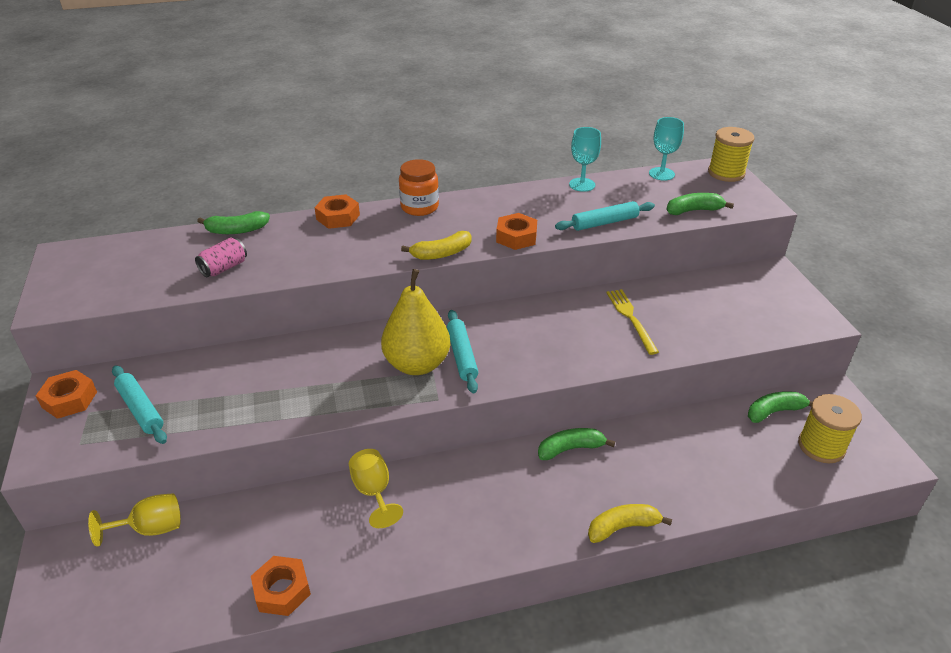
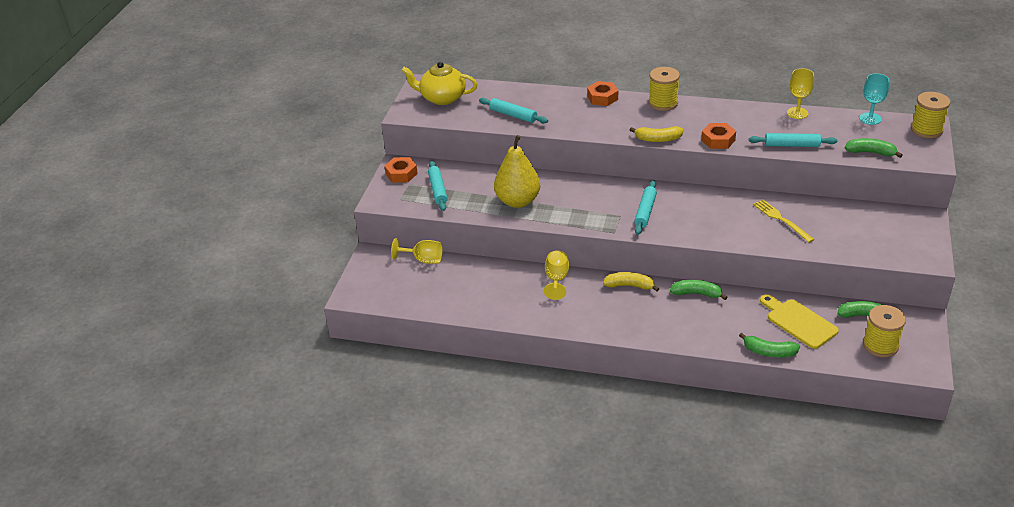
camera: 30 degrees right, 0 degrees up
(103, 268) = (442, 98): none -> yellow teapot
(224, 268) = (513, 115): pink can -> turquoise rolling pin
(237, 230) = (532, 92): green banana -> green banana (769, 352)
(282, 590) = (481, 311): orange nut -> none
(417, 364) = (613, 209): yellow pear -> yellow pear (518, 201)
(419, 207) = (663, 103): orange jar -> yellow spool
(582, 185) = (797, 113): turquoise goblet -> yellow goblet
(622, 527) = (700, 345): yellow banana -> yellow banana (630, 286)
(631, 318) = (781, 220): yellow fork -> yellow fork turned 45 degrees counterclockwise
(714, 447) = (799, 322): none -> yellow cutting board

